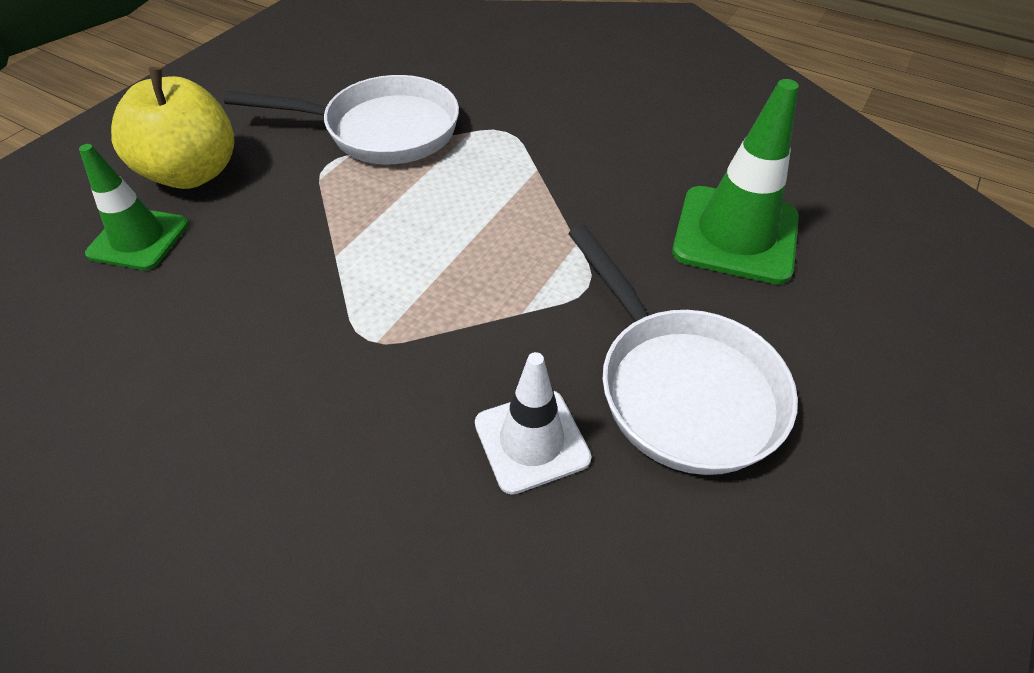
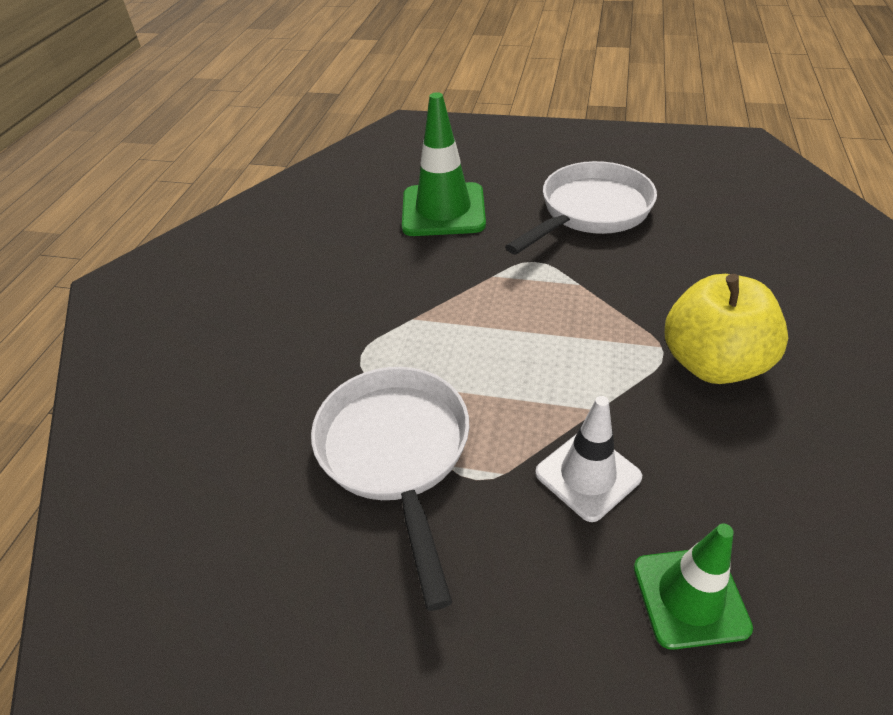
camera: 105 degrees left, 5 degrees down
(193, 173) = (559, 615): yellow apple -> yellow apple (712, 363)
(531, 441) = (673, 254): white traffic cone -> white traffic cone (588, 475)

